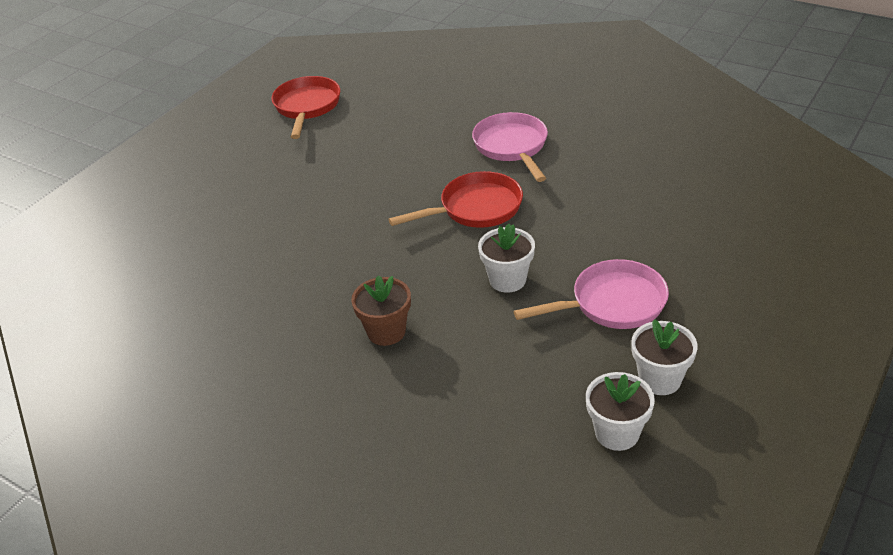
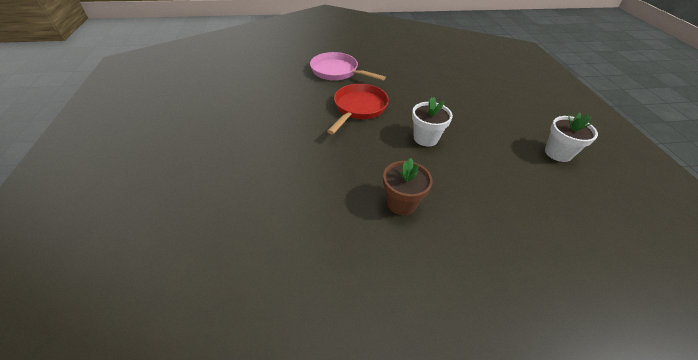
camera: 45 degrees left, 5 degrees up
(307, 107) = (176, 89): red pan -> none
(612, 303) = (487, 127): pink pan -> none
(617, 433) = (584, 191): white flower pot -> none

